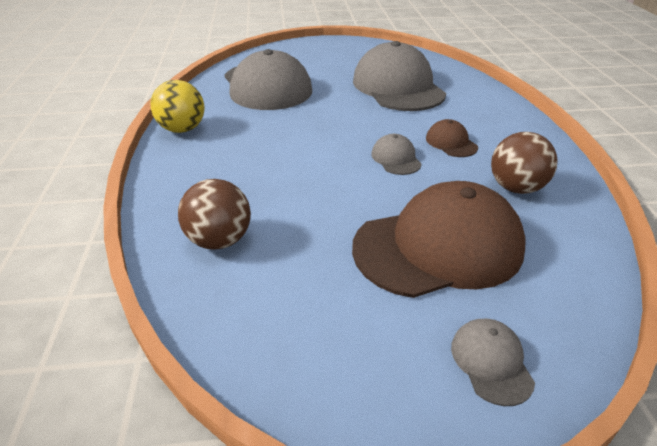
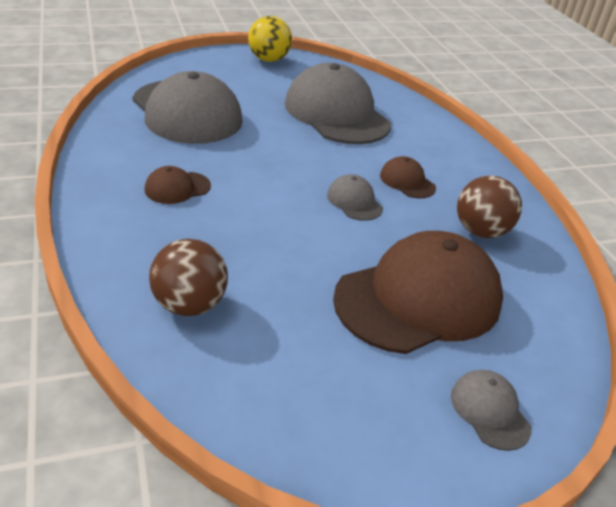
camera: 15 degrees left, 0 degrees up
(182, 129) = (102, 170): yellow ball -> yellow ball (268, 60)
(240, 144) = (177, 188): none -> brown cap

